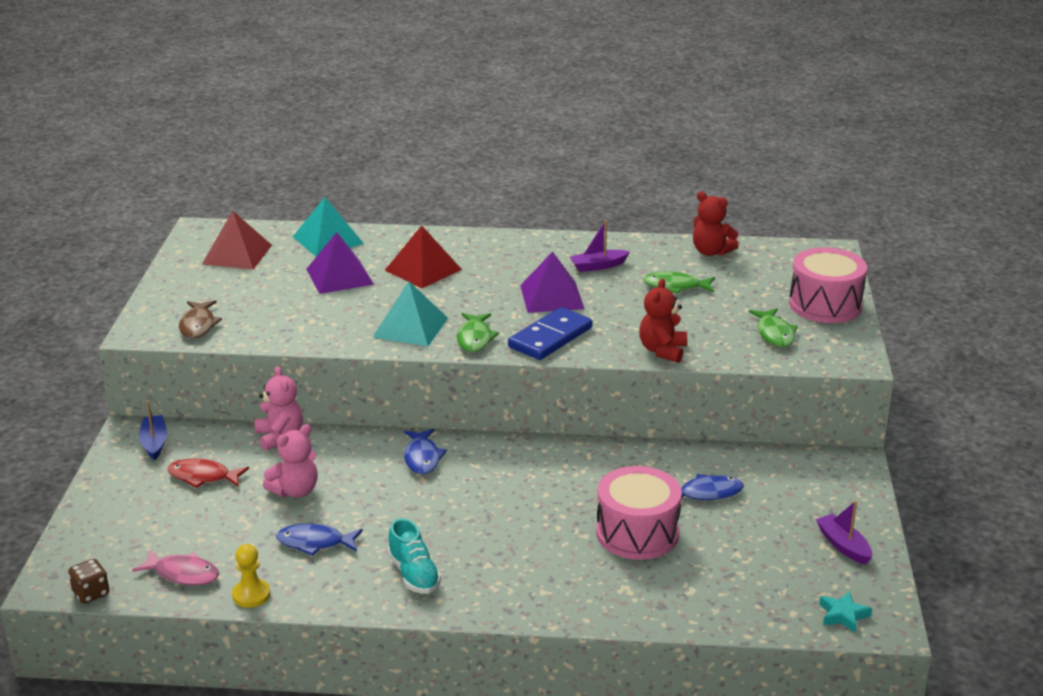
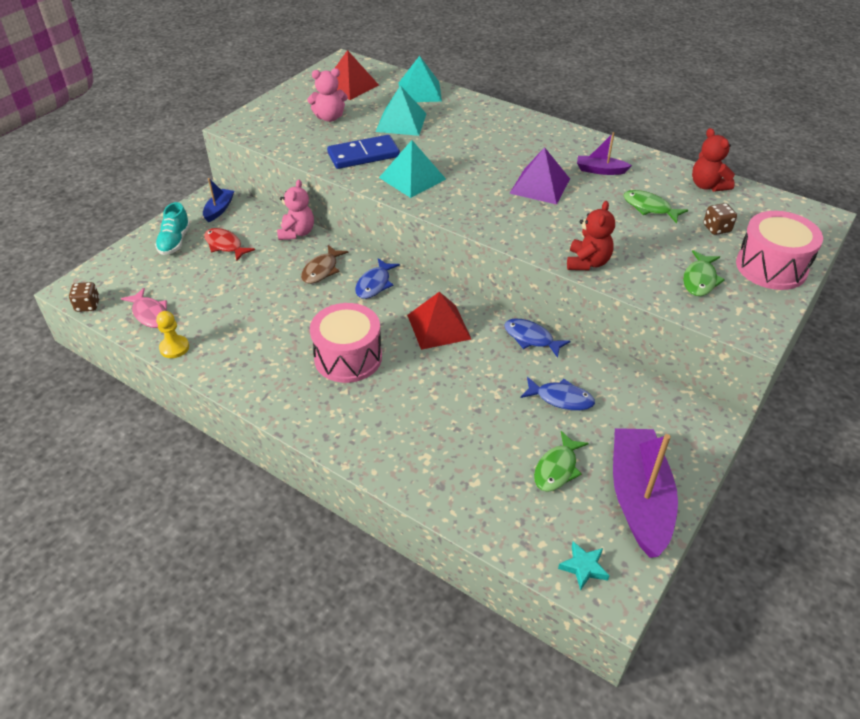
camera: 30 degrees right, 15 degrees up
(198, 325) = (276, 132): brown fish -> brown fish (322, 270)
(295, 491) = (270, 278): pink teddy bear -> pink teddy bear (329, 117)
(315, 543) = (247, 324): blue fish -> blue fish (531, 338)
(339, 276) = (401, 122): purple pyramid -> turquoise pyramid
(414, 574) = (288, 377): turquoise shoe -> turquoise shoe (175, 241)
(423, 269) = (464, 134): red pyramid -> red pyramid (439, 327)
(475, 338) = (450, 202): green fish -> green fish (557, 468)
(550, 337) = (507, 220): blue domino -> blue domino (363, 155)
(637, 533) = (476, 412): pink drum -> pink drum (348, 357)
(662, 351) = (587, 262): red teddy bear -> red teddy bear turned 150 degrees clockwise
(751, 287) = (716, 228): none -> brown dice
(843, 545) = (639, 498): purple boat -> purple boat, size x2.09

